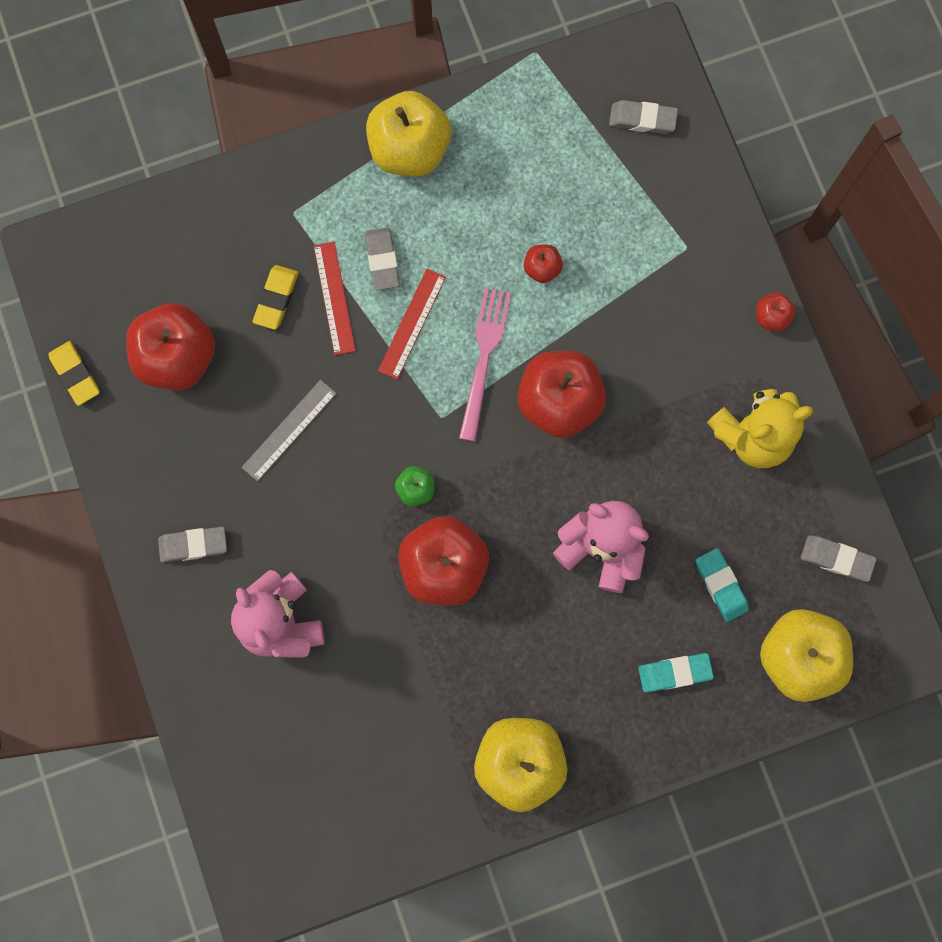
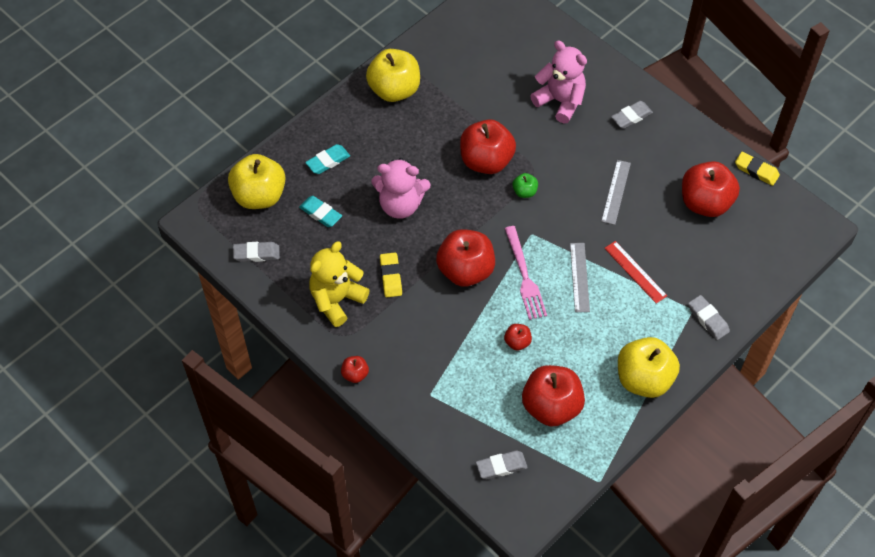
camera: 155 degrees right, 20 degrees down
(276, 299) = (669, 257): yellow eraser -> yellow eraser (391, 277)
(382, 260) = (619, 305): grey eraser -> grey eraser (708, 319)
(412, 324) = (579, 277): red ruler -> grey ruler
(543, 166) = (551, 406): none -> red apple

